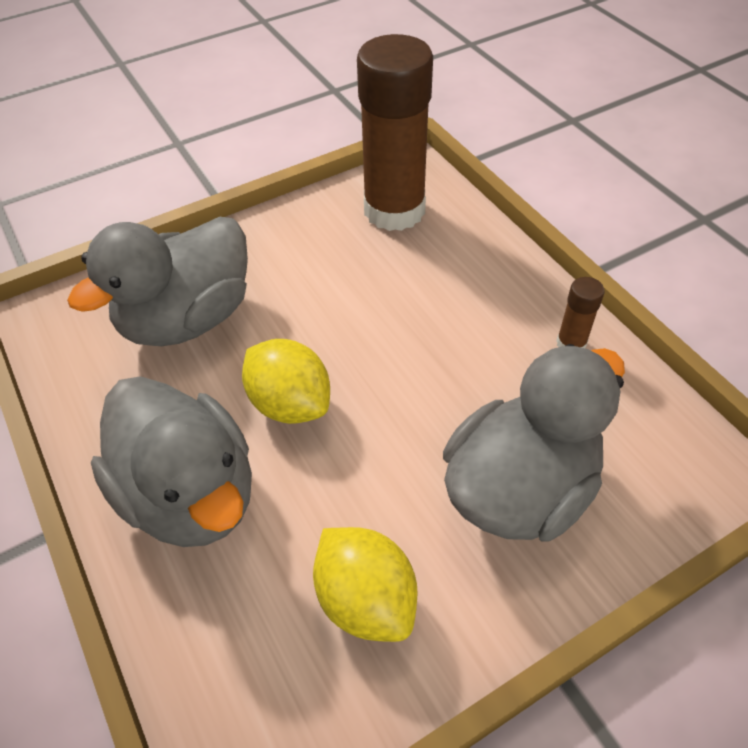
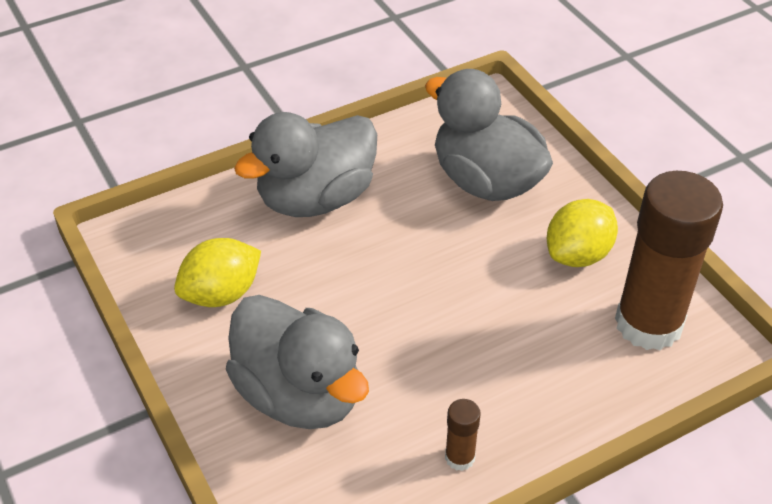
camera: 90 degrees right, 5 degrees down
(290, 403) = (394, 249): yellow lemon -> yellow lemon (578, 255)

